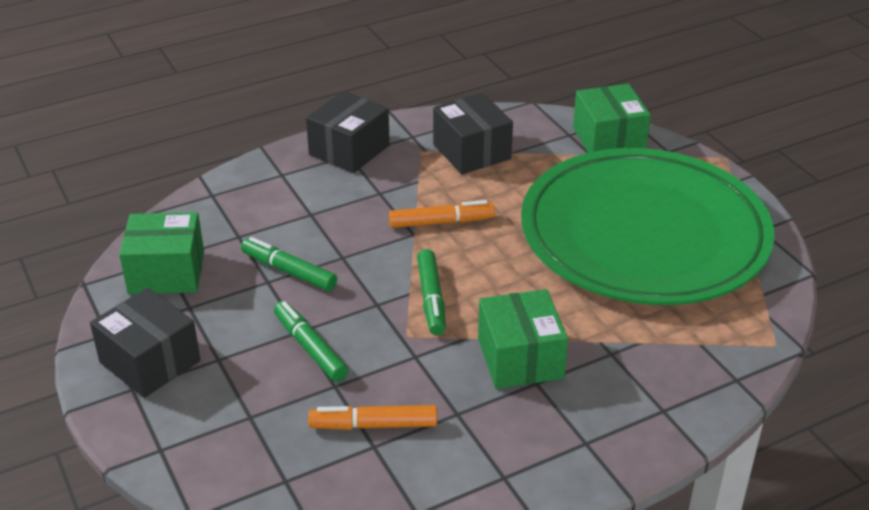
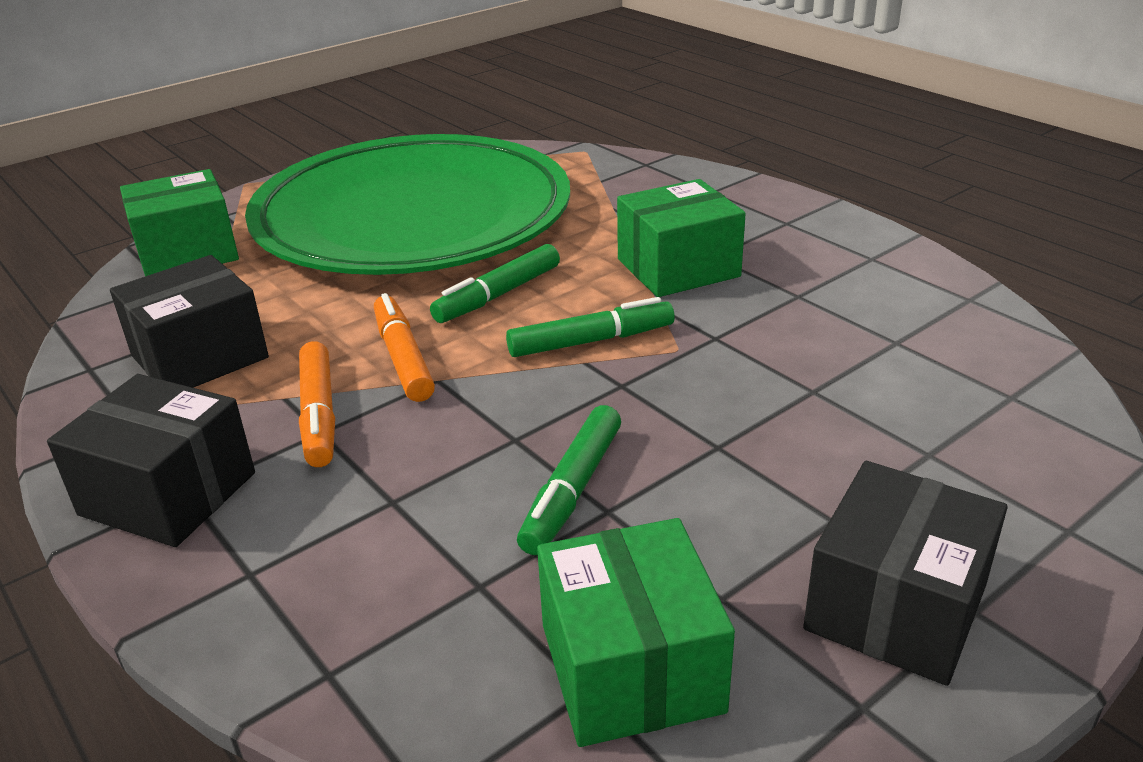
camera: 100 degrees left, 5 degrees down
(310, 348) = (750, 427): green marker -> green marker (498, 295)
(373, 425) = (862, 347): orange marker -> orange marker (319, 414)

